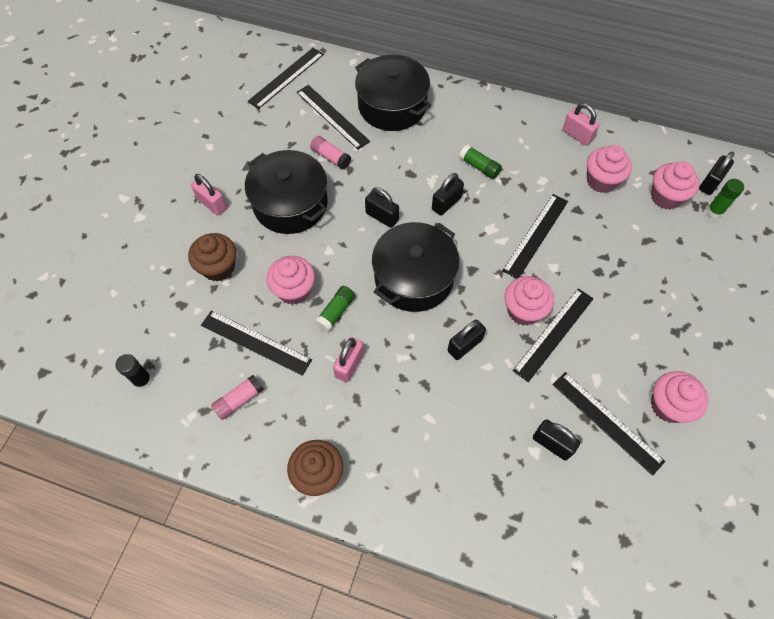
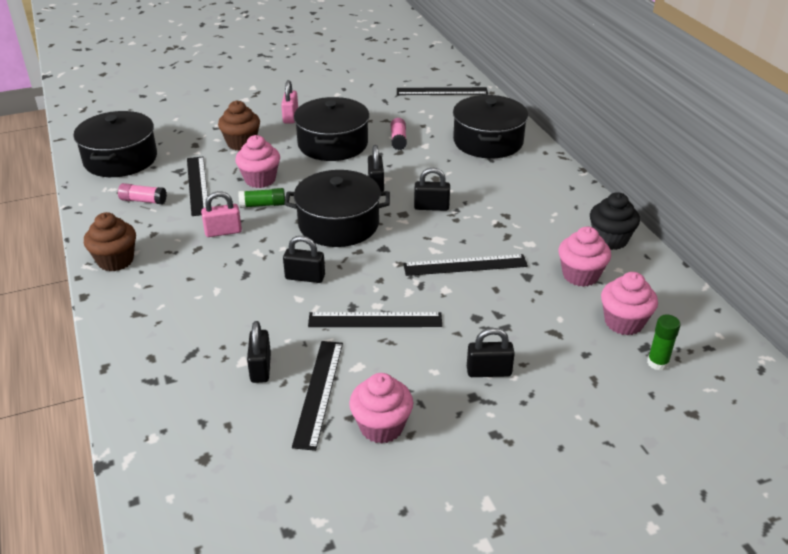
camera: 50 degrees right, 25 degrees down
(143, 380) = (120, 159): black glue stick -> black pot
(332, 116) = (436, 123): black ruler -> none
(479, 167) = (492, 206): green glue stick -> none
(523, 310) = (378, 293): pink cupcake -> none
(577, 135) = (610, 240): pink padlock -> black cupcake
(710, 183) = (689, 345): black padlock -> black padlock (489, 371)

